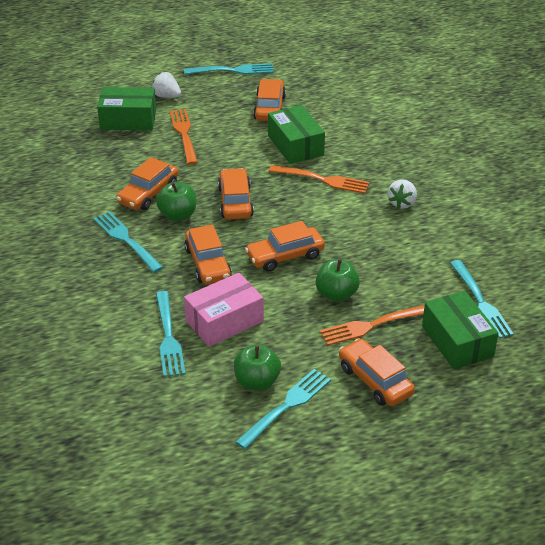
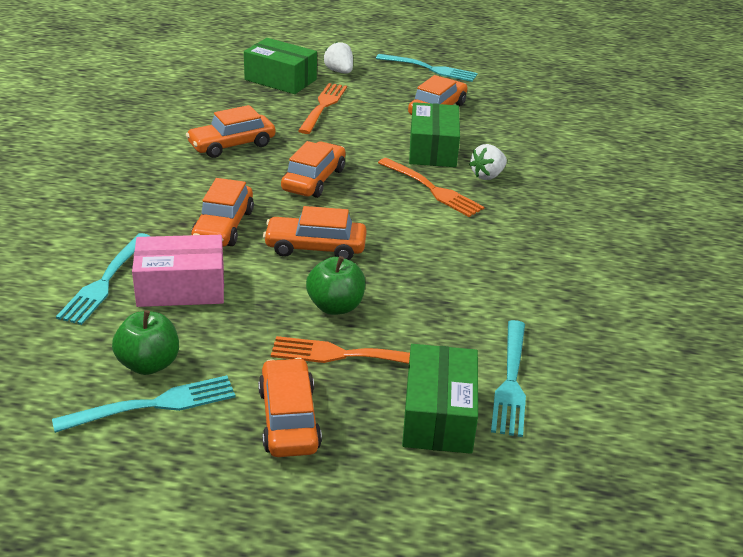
camera: 25 degrees right, 5 degrees down
(126, 240) = (164, 177): turquoise fork -> none
(178, 215) = (240, 172): green apple -> none
(402, 203) = (505, 240): white strawberry -> white strawberry (487, 175)

